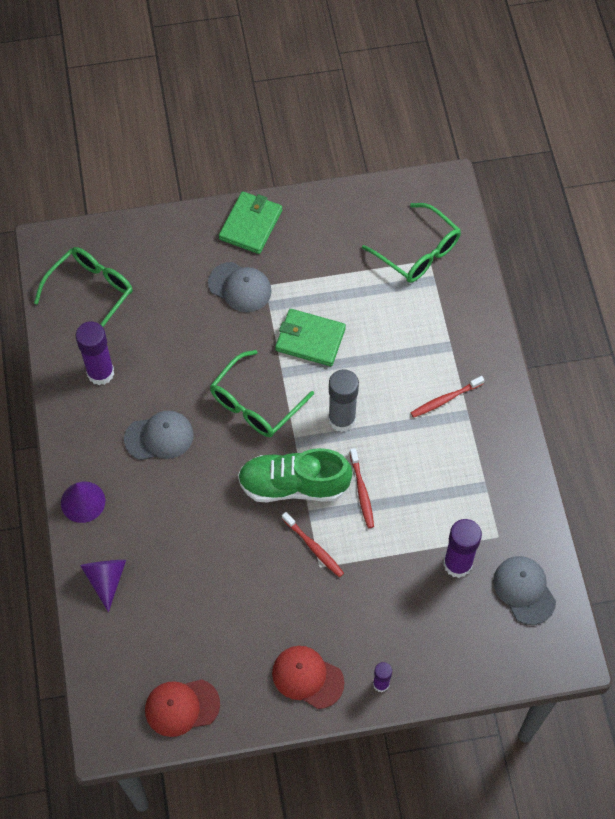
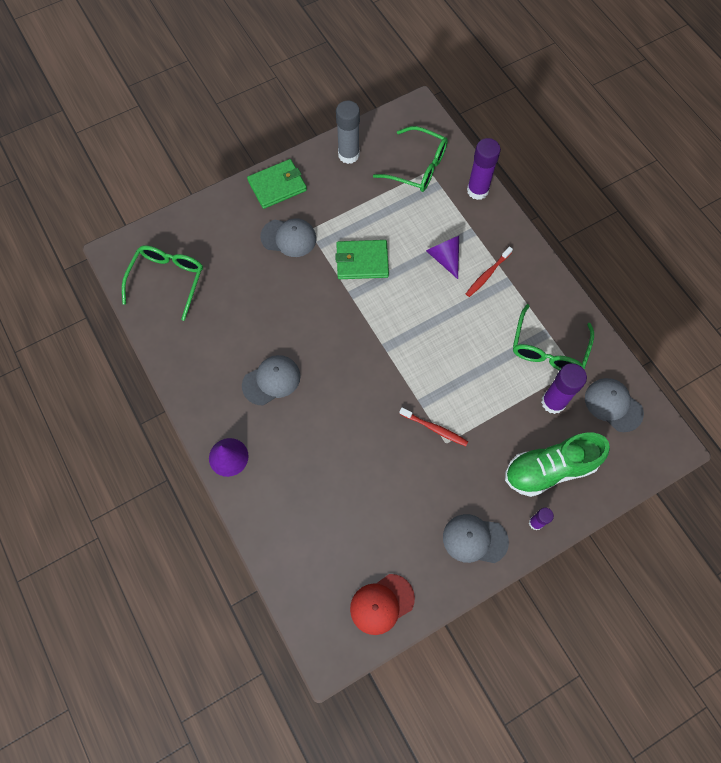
camera: 20 degrees left, 5 degrees up
(100, 373) = (201, 344): purple glue stick -> purple glue stick (477, 190)
(106, 579) = (274, 516): purple cone -> purple cone (444, 258)
(250, 224) = (277, 186): green wallet -> green wallet turned 60 degrees clockwise
(255, 404) = (339, 327): green glasses -> green glasses (548, 349)
(293, 485) = (397, 383): green shoe -> green shoe (549, 469)
(307, 677) = (474, 539): red cap -> grey cap
(342, 419) = (413, 317): grey glue stick -> grey glue stick (348, 155)
(362, 492) = (454, 370): red toothbrush -> none

